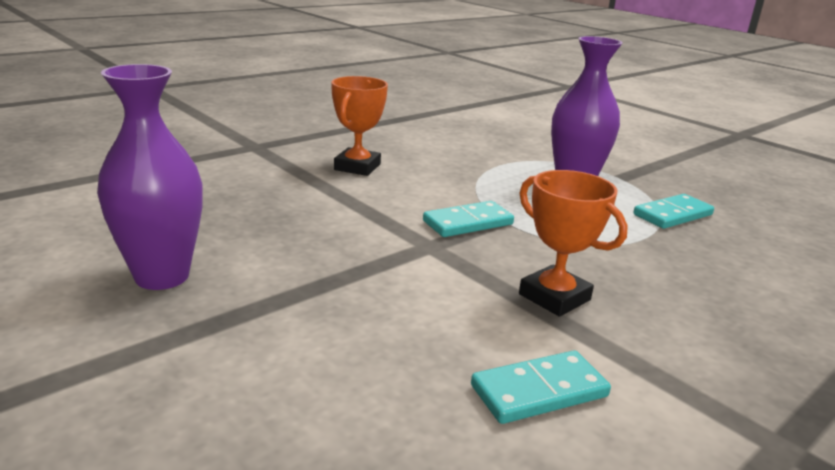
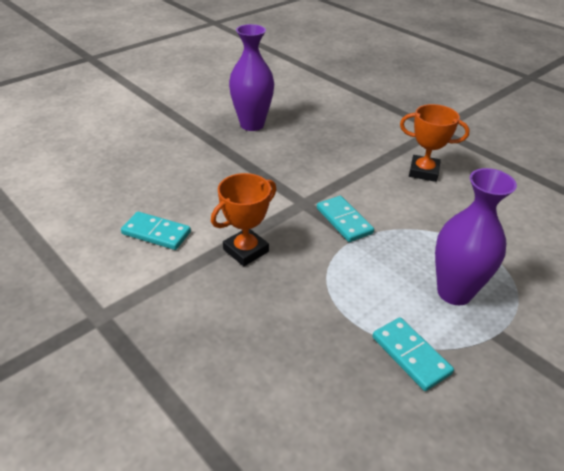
camera: 90 degrees right, 15 degrees up
(539, 391) = (156, 233): turquoise domino -> turquoise domino turned 45 degrees counterclockwise

